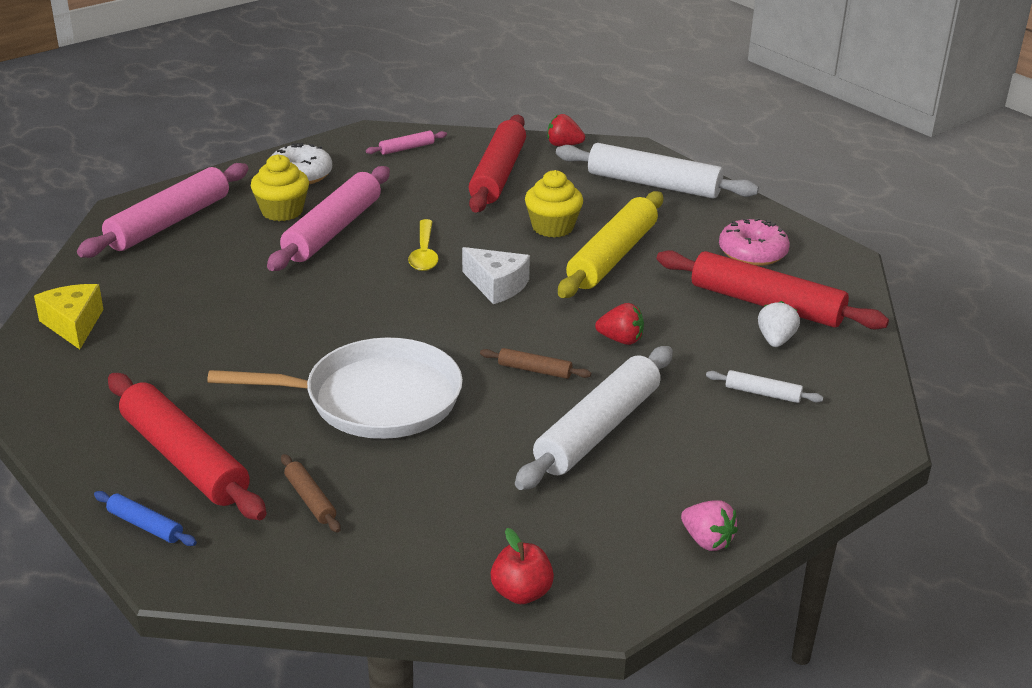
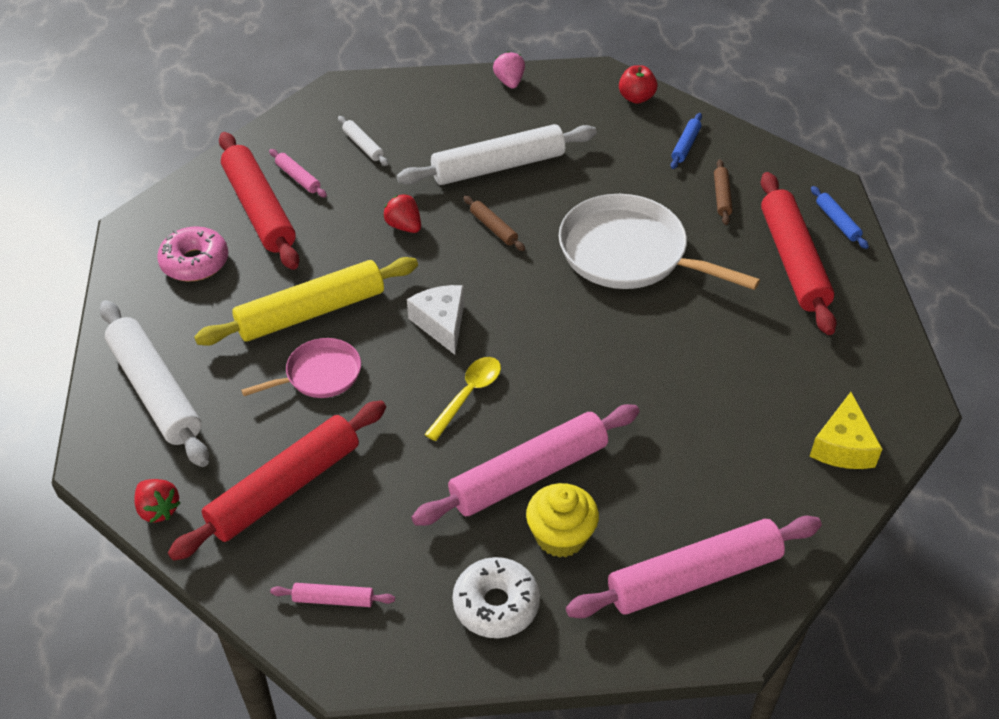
camera: 145 degrees left, 15 degrees up
(401, 548) = (685, 145): none -> blue rolling pin
(552, 227) = (319, 375): yellow cupcake -> pink pan
(775, 340) = (298, 178): white strawberry -> pink rolling pin

